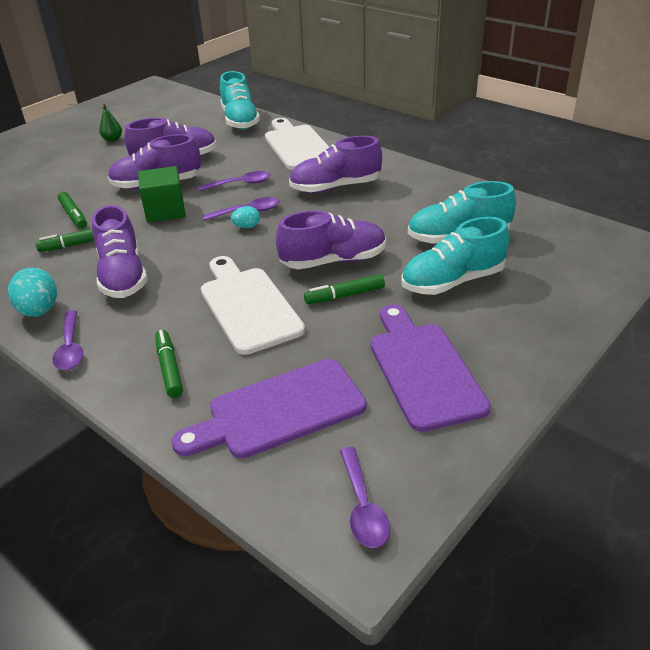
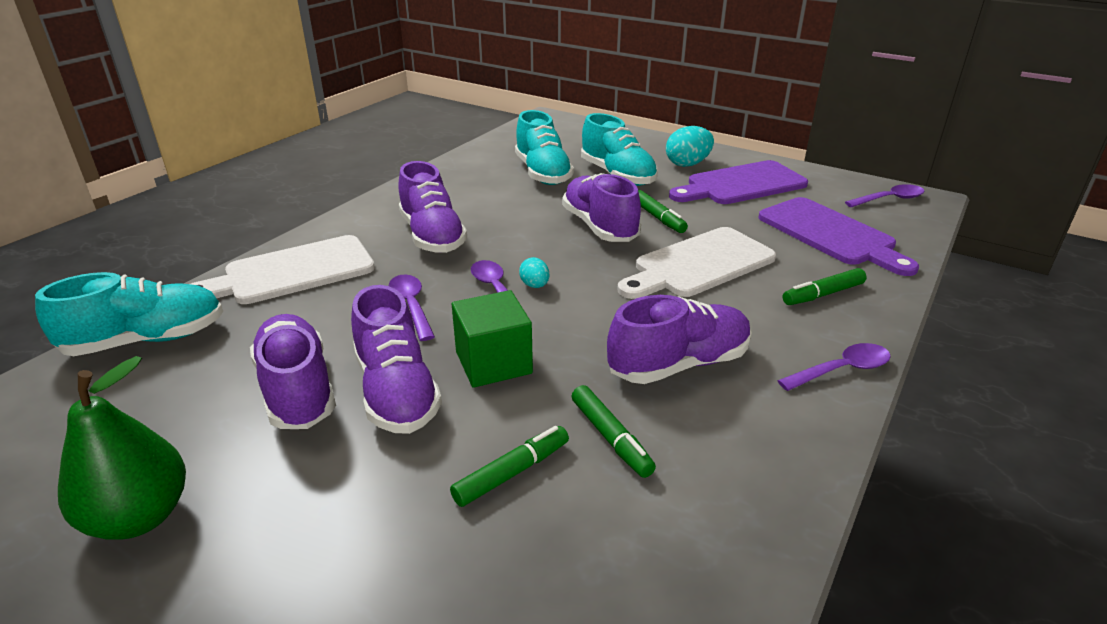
camera: 100 degrees left, 5 degrees down
(39, 311) = (792, 423): turquoise egg -> turquoise egg (687, 164)
(112, 139) = (140, 516): green pear -> green pear, size x1.94

